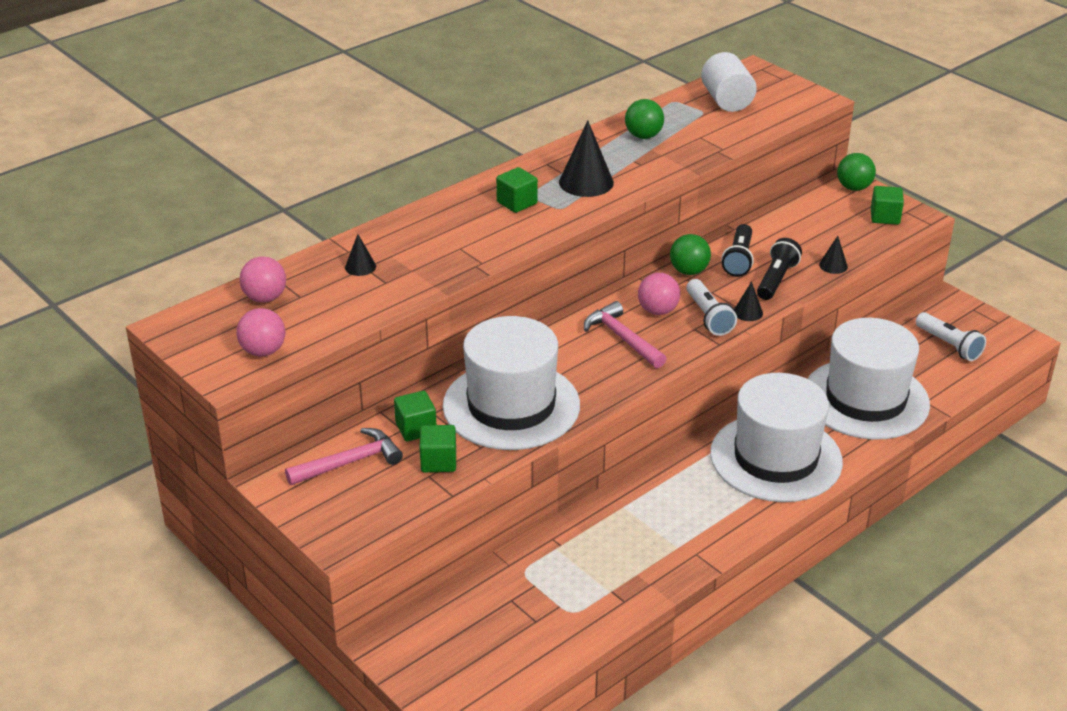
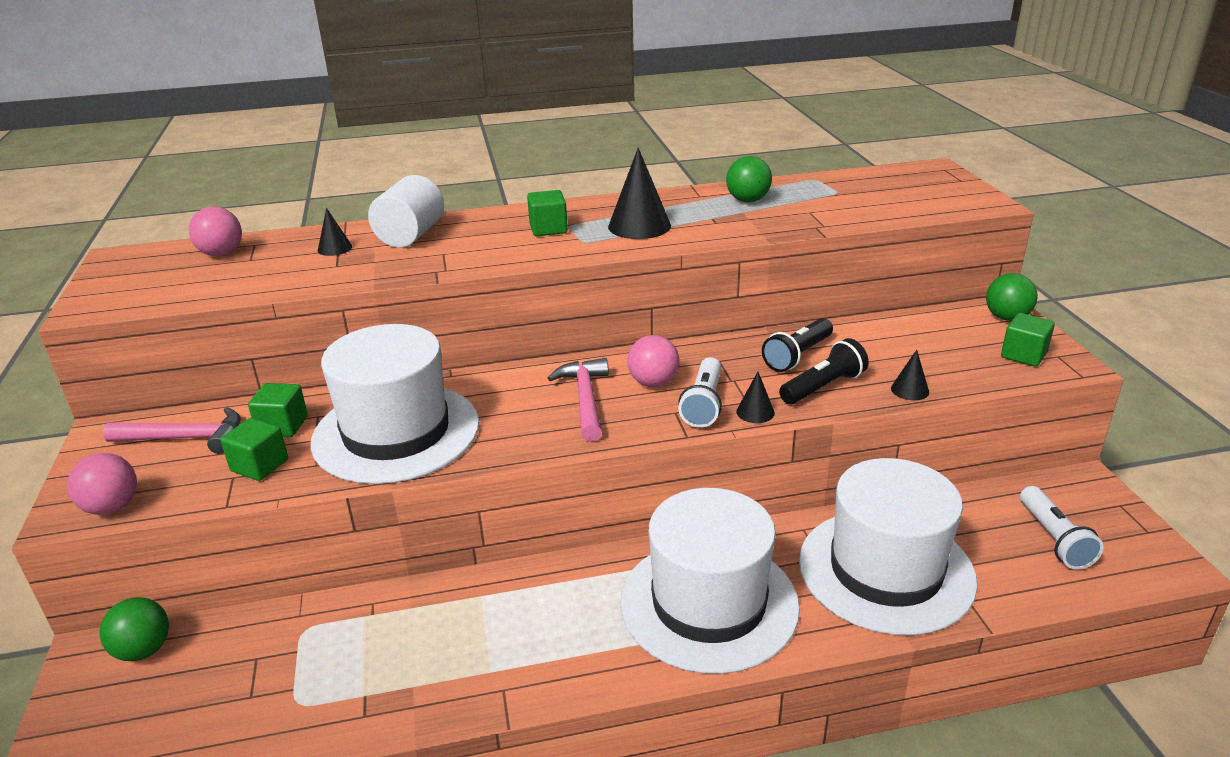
camera: 30 degrees right, 5 degrees down
(263, 351) = (149, 295): pink ball -> pink ball (112, 507)
(689, 271) = (729, 353): green ball -> green ball (144, 650)
(727, 101) = (875, 188): white cylinder -> white cylinder (411, 236)

